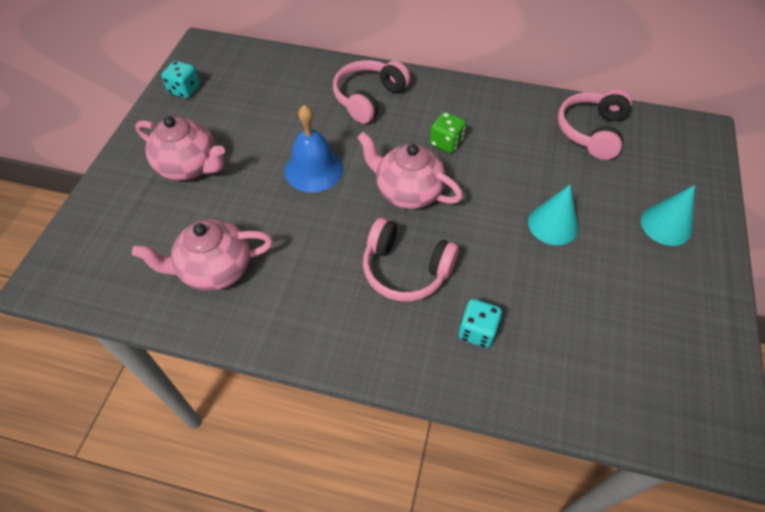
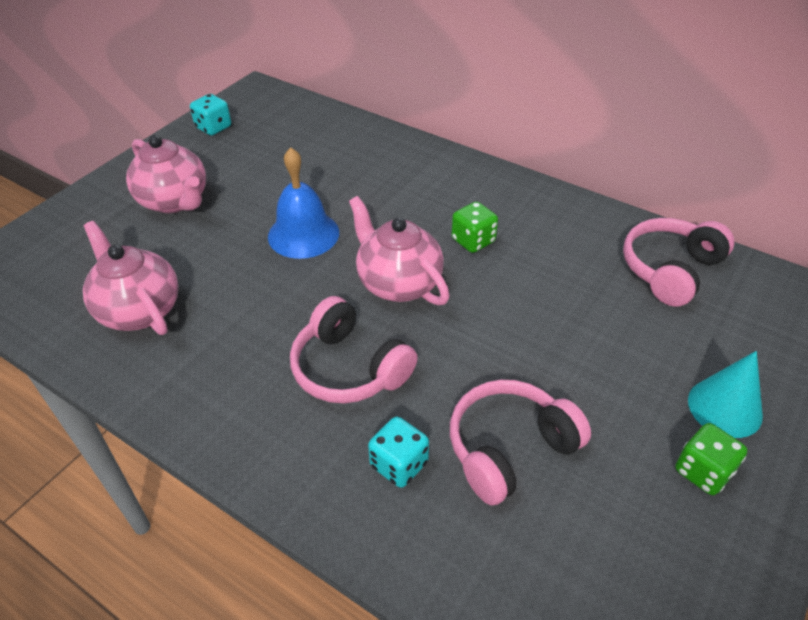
camera: 20 degrees right, 10 degrees down
(215, 269) = (139, 310): pink teapot -> pink teapot turned 45 degrees clockwise
(369, 98) = (407, 175): pink headphones -> pink headphones (510, 449)
(553, 224) = (563, 365): turquoise cone -> none
(670, 274) = (703, 471): none -> green dice

